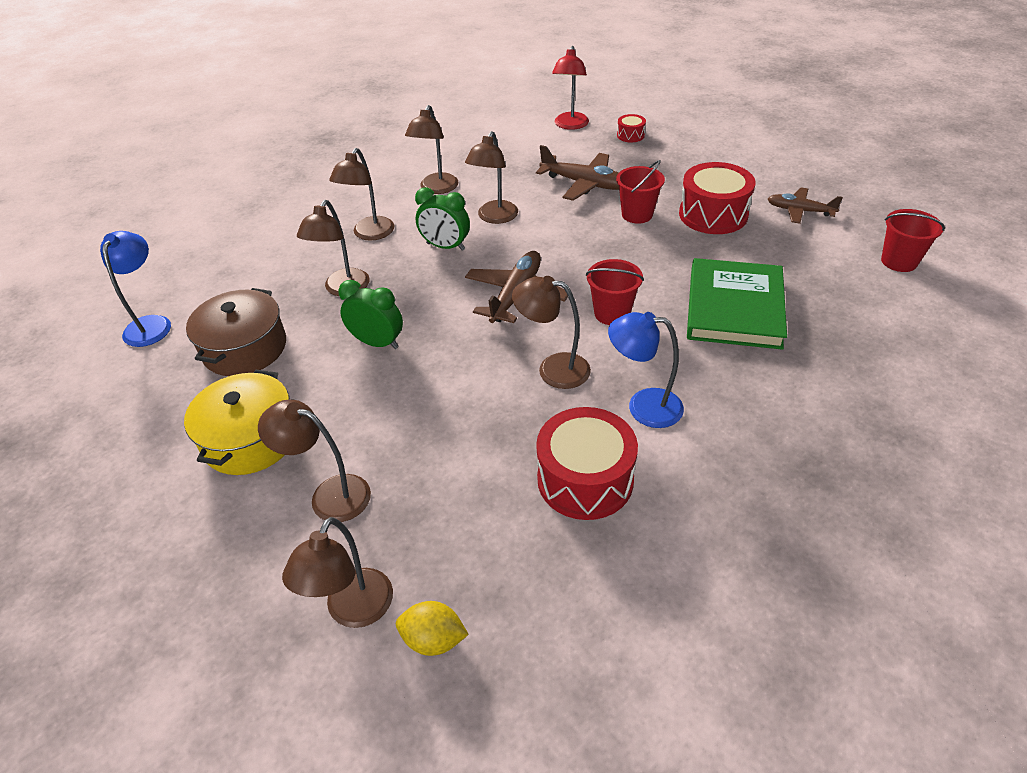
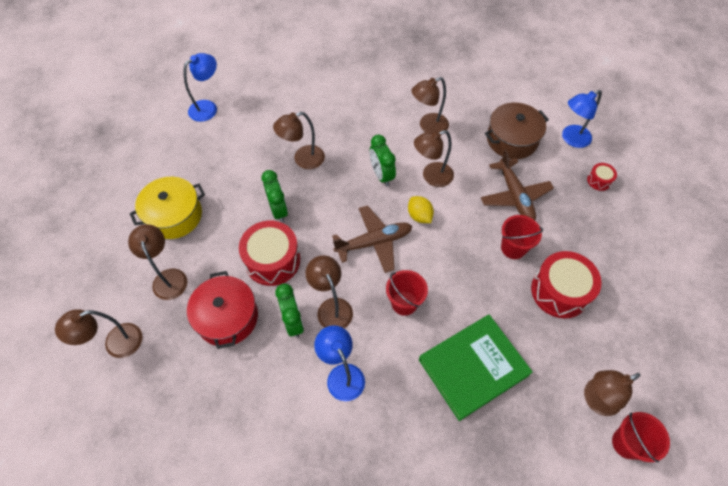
camera: 45 degrees right, 15 degrees up
(245, 348) = (226, 159): brown pot -> brown pot (512, 139)
(370, 234) = (357, 132): brown lamp -> brown lamp (595, 400)
(433, 639) = (124, 389): yellow lemon -> yellow lemon (419, 216)
(458, 466) = (227, 317): none -> red pot
(533, 410) = (293, 321): none -> green clock
(570, 125) = (571, 139): red lamp -> blue lamp
(585, 479) = (265, 383): red drum -> red drum (272, 260)
(799, 211) = (621, 342): brown plane -> none

